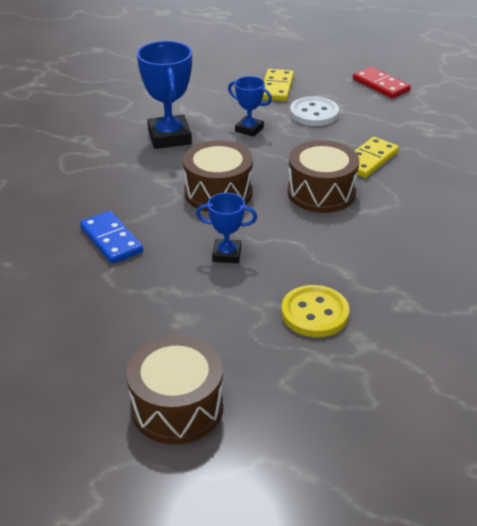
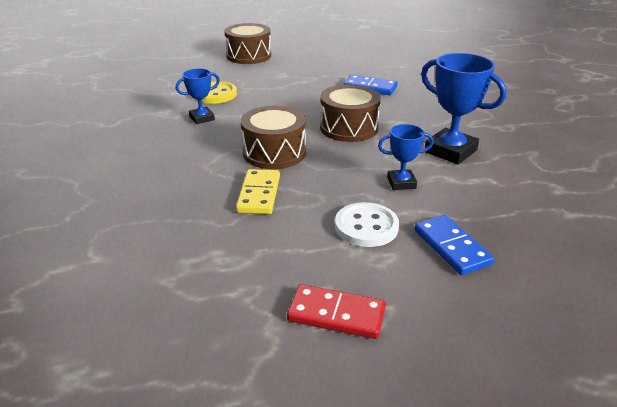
camera: 145 degrees right, 5 degrees down
(227, 254) = (295, 101): blue trophy -> blue trophy (202, 118)
(277, 87) = (451, 247): yellow domino -> blue domino

